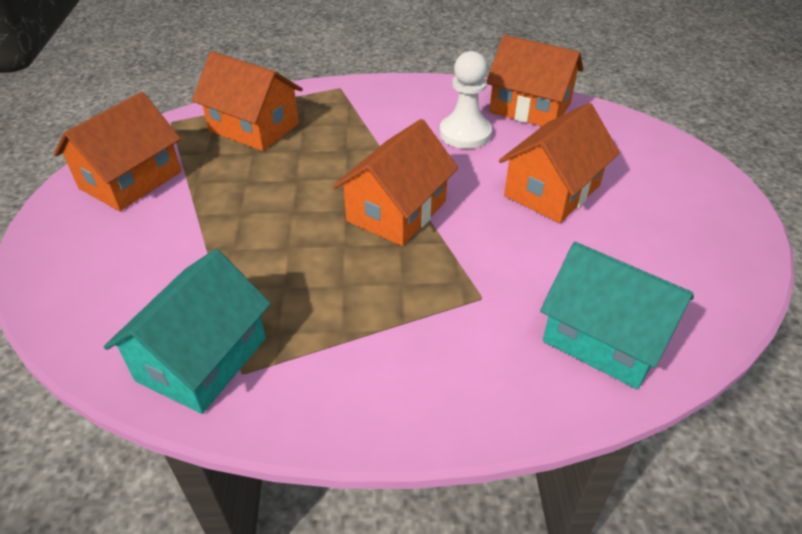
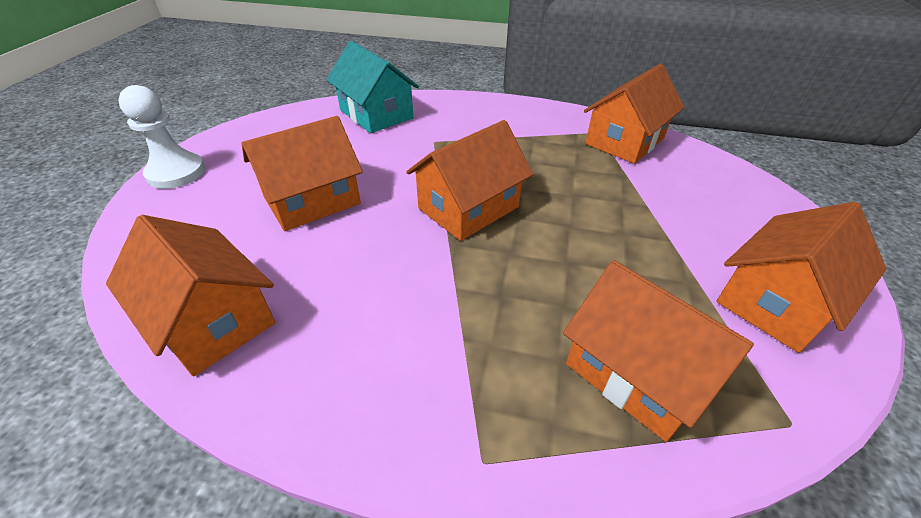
camera: 165 degrees left, 0 degrees up
(202, 359) = (625, 141): turquoise house -> orange house
(465, 133) = (338, 290): white pawn -> white pawn (176, 173)

